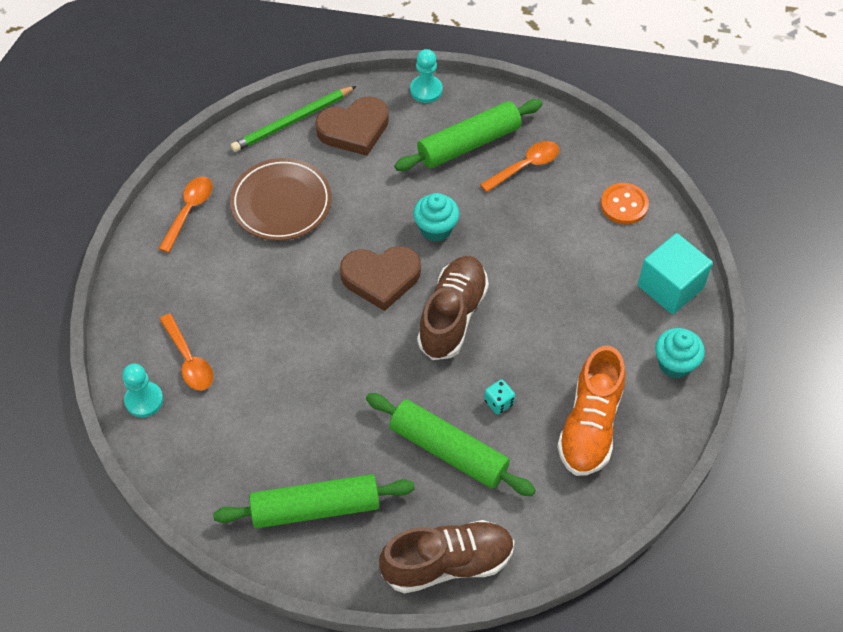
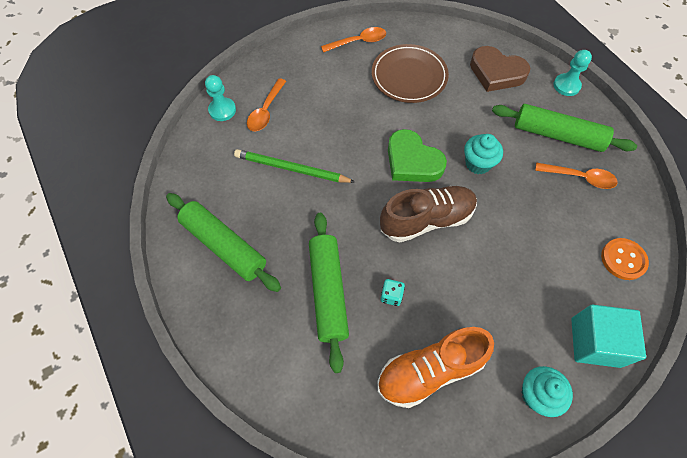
camera: 50 degrees right, 5 degrees up
(292, 121) = (467, 42): green pencil -> green pencil (291, 169)
(381, 278) = (412, 161): brown heart -> green heart
(447, 563) = (245, 354): brown shoe -> none

